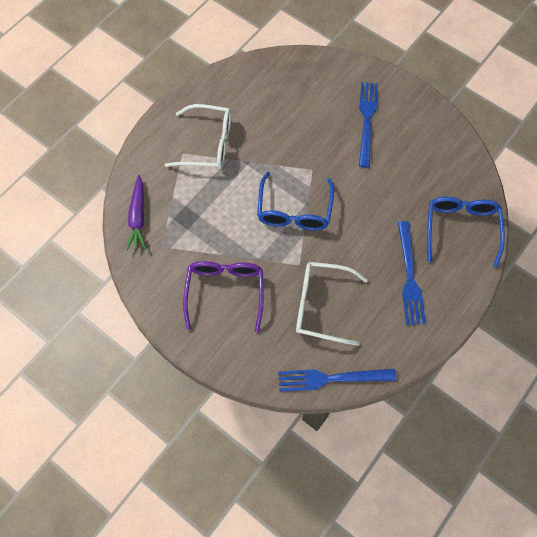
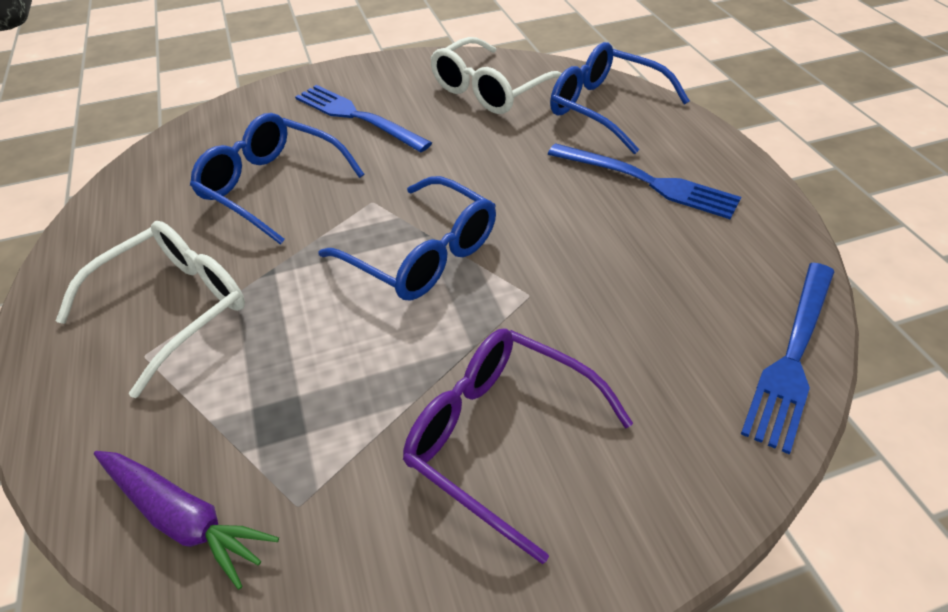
camera: 55 degrees left, 20 degrees down
(293, 123) = (271, 186): none -> blue glasses
(321, 305) = (631, 302): white glasses -> white glasses (490, 90)

